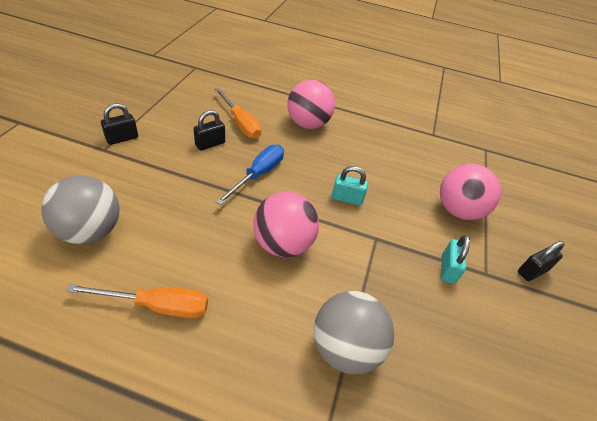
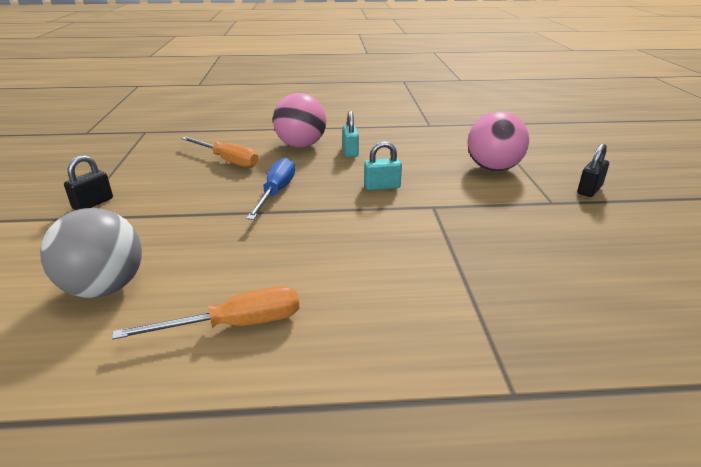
camera: 15 degrees left, 15 degrees down
(210, 144) = (204, 183): black padlock -> none
(283, 244) = (342, 236): pink ball -> none
(345, 348) = (467, 293): grey ball -> none
(447, 269) = (516, 209): turquoise padlock -> turquoise padlock (350, 152)

